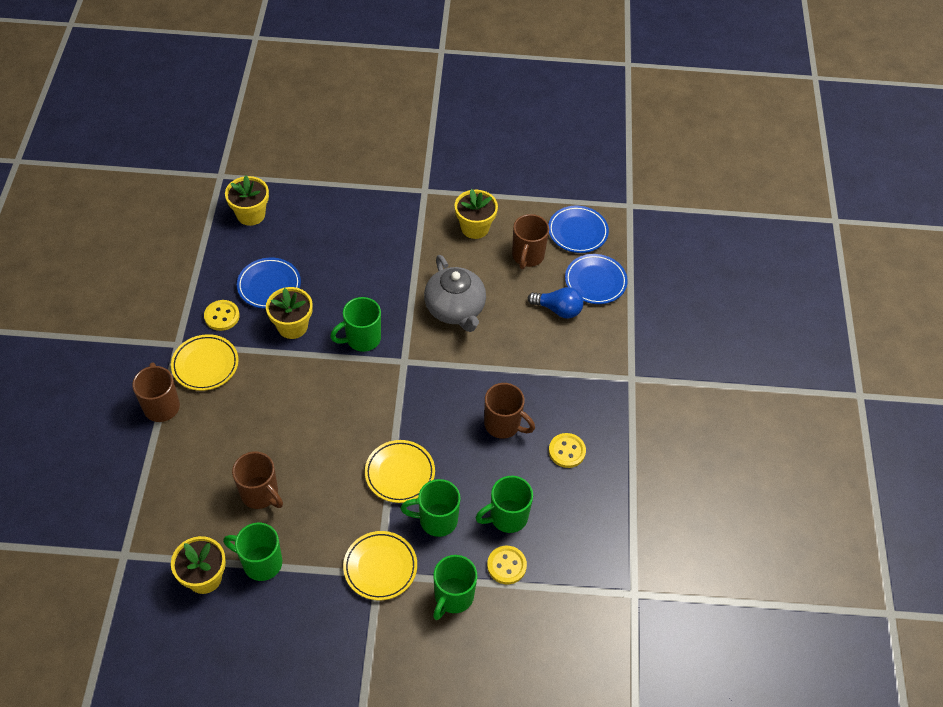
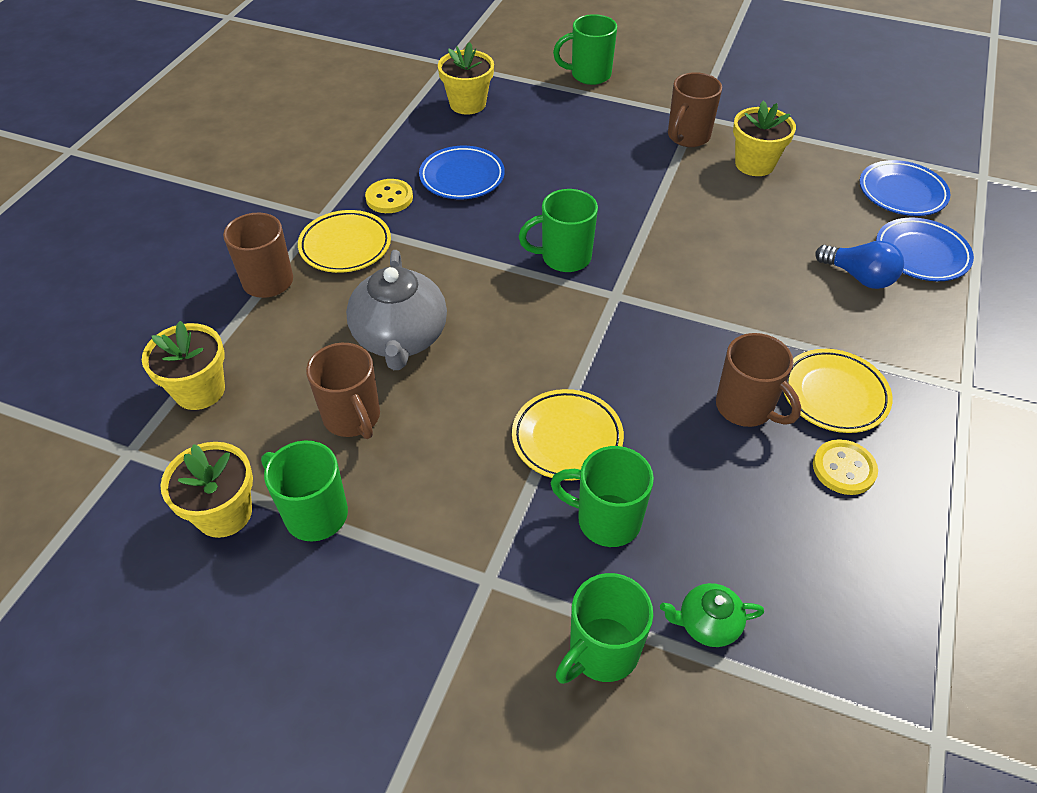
camera: 20 degrees right, 5 degrees down
(292, 326) = (475, 226): yellow flower pot -> yellow flower pot (199, 390)
(380, 567) = (494, 570): yellow plate -> yellow plate (834, 394)
(455, 309) = (705, 248): grey teapot -> grey teapot (400, 338)
(506, 565) = (707, 624): yellow button -> green teapot
(507, 517) = (724, 545): green mug -> green mug (589, 75)
(527, 256) = (823, 207): brown mug -> brown mug (687, 137)

